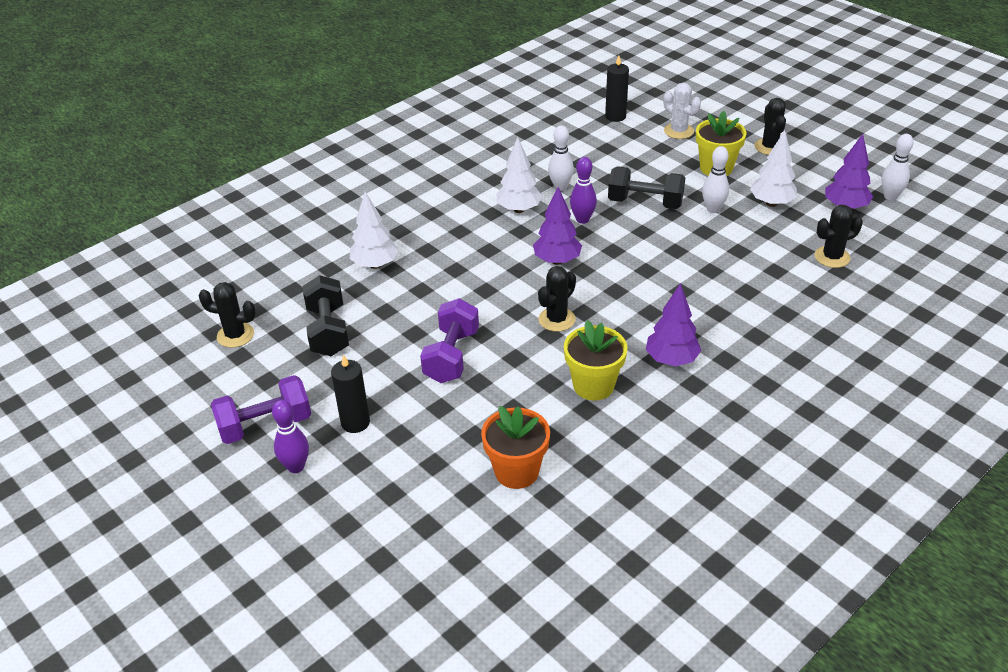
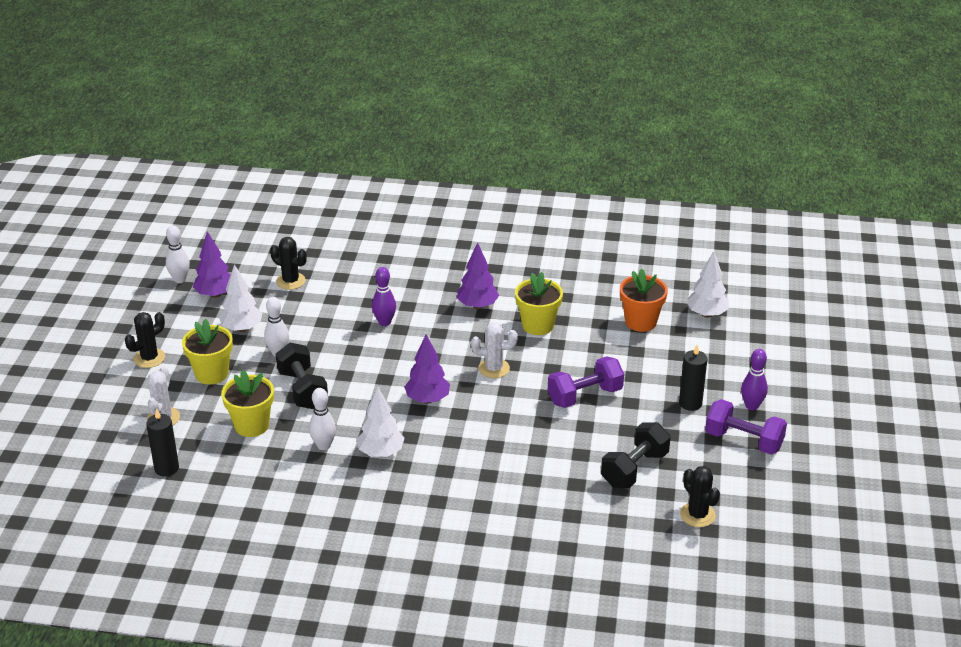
camera: 130 degrees left, 5 degrees down
(375, 265) = (538, 492): white tree -> white tree (706, 314)
(556, 319) = (494, 368): black cactus -> white cactus
(582, 219) = (360, 411): purple bowling pin -> purple bowling pin (384, 322)
(624, 164) = (251, 425): none -> yellow flower pot

